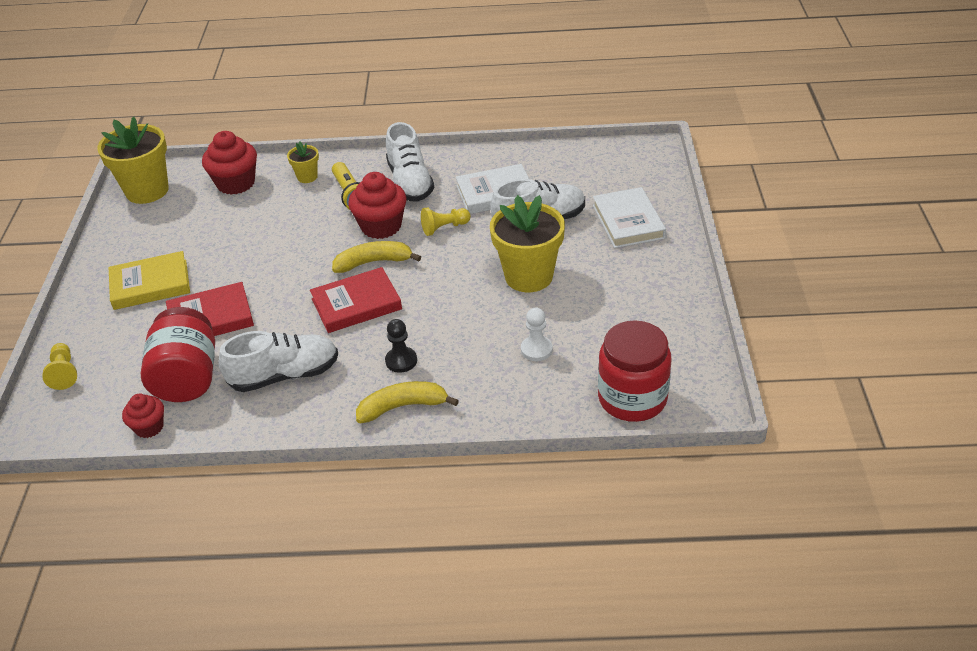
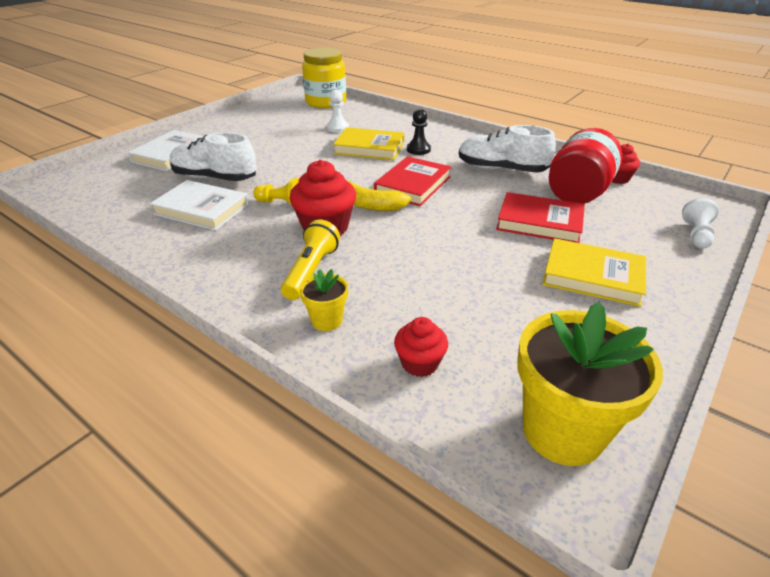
camera: 145 degrees left, 5 degrees down
(64, 373) = (696, 235): yellow pawn -> white pawn
(236, 183) = (419, 363): red cupcake -> red cupcake, size x0.59
(356, 304) = (413, 185): red book -> red book turned 75 degrees counterclockwise
(402, 407) = (440, 134): yellow banana -> none
(410, 182) = (243, 254): white shoe -> none
(457, 334) = (369, 148): none -> yellow book
(528, 276) = (282, 154): yellow flower pot -> none
(632, 398) = (326, 102): red jar -> yellow jar

